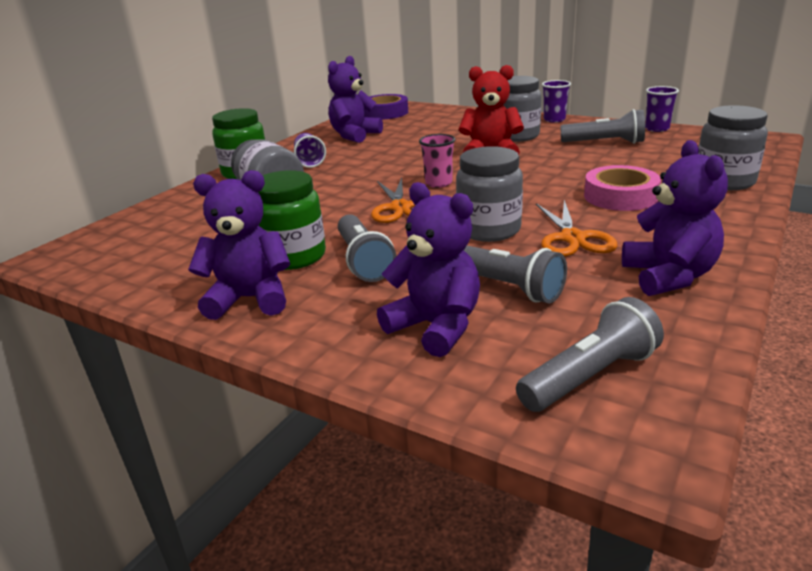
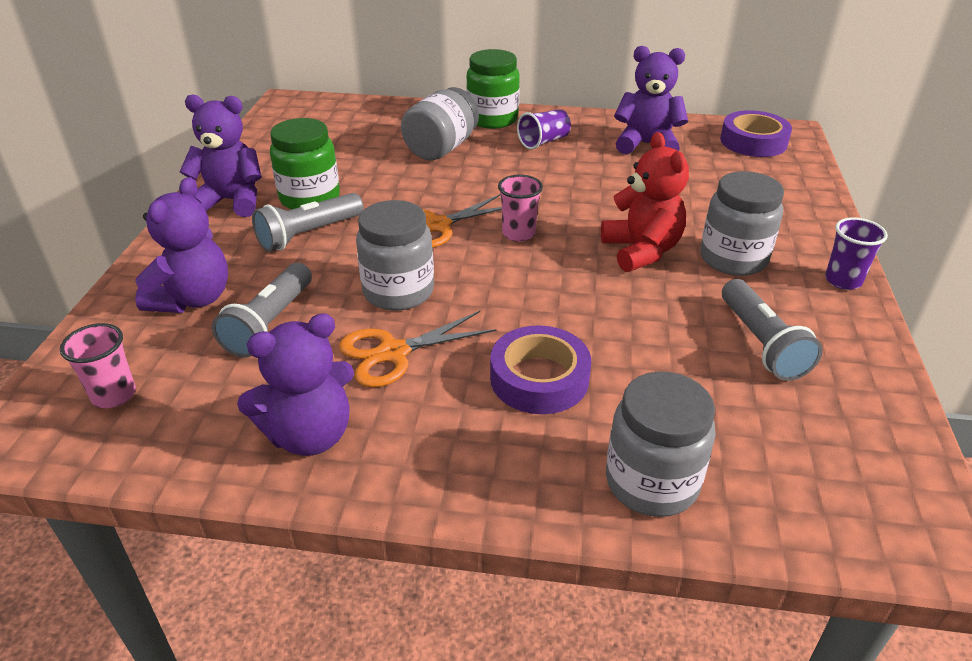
camera: 65 degrees right, 10 degrees up
(250, 299) = (231, 201): purple teddy bear -> purple teddy bear turned 60 degrees counterclockwise
(589, 376) = (114, 395): grey flashlight -> pink cup
(620, 196) = (539, 378): pink tape -> purple tape
(657, 129) = (884, 395): purple cup -> none

